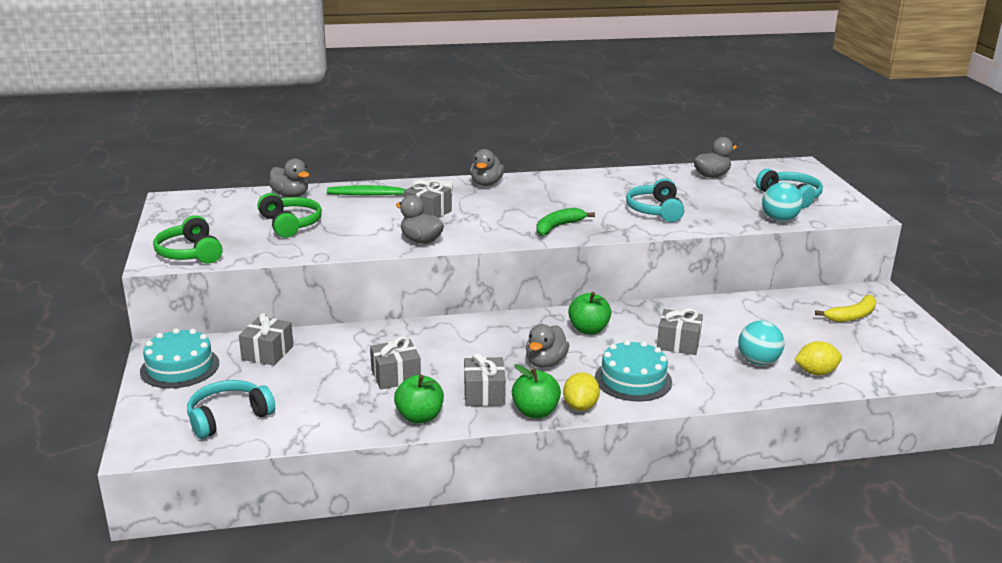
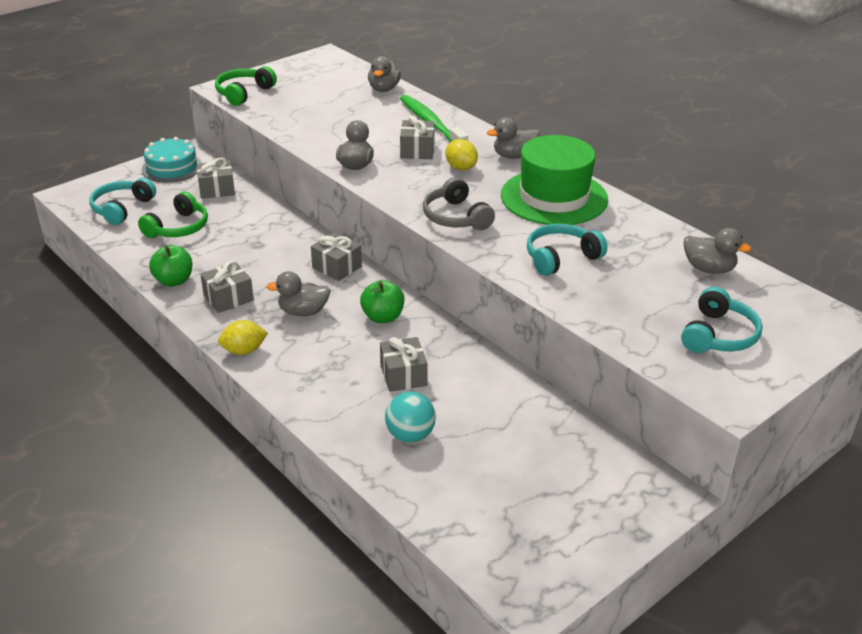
camera: 60 degrees right, 10 degrees up
(228, 417) = (122, 208): turquoise headphones -> turquoise headphones turned 90 degrees counterclockwise
(290, 224) = (330, 107): green headphones -> green headphones (178, 228)
(396, 376) = (225, 251): grey gift -> grey gift (337, 267)
(535, 412) = (219, 331): green apple -> none
(558, 227) = (456, 217): green banana -> grey headphones
(567, 189) = (554, 197): none -> green hat
(633, 379) = (311, 366): turquoise cake -> none
(779, 220) = (632, 341): turquoise ball -> none
(815, 372) = (421, 480): yellow lemon -> yellow lemon (461, 168)
(852, 316) = (584, 485): yellow banana -> none

